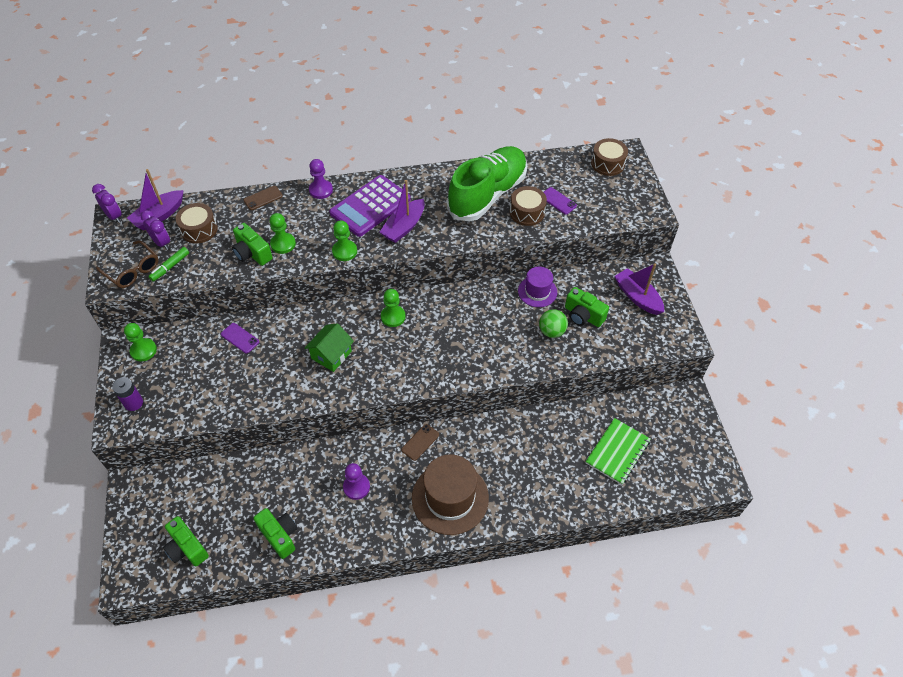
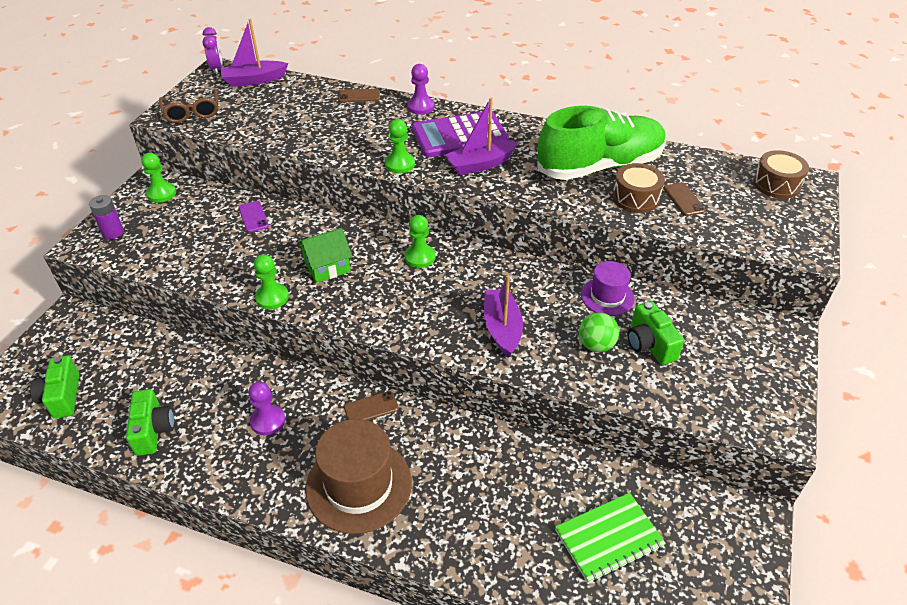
camera: 30 degrees right, 10 degrees down
(162, 243) = (236, 100): purple clock -> none
(170, 267) = (226, 121): green marker -> none
(199, 229) = (278, 101): brown drum -> none
(252, 253) = (308, 135): green camera -> none
(283, 244) = (344, 138): green pawn -> green pawn (272, 297)
(558, 201) = (683, 199): purple phone -> brown phone
(637, 297) = (739, 353): purple boat -> purple boat (502, 328)

